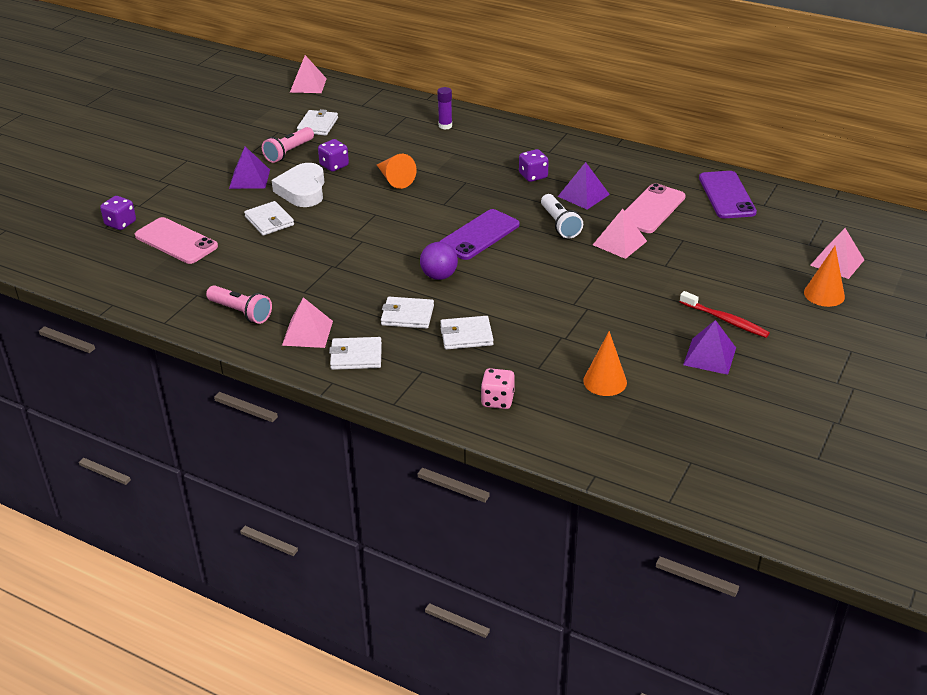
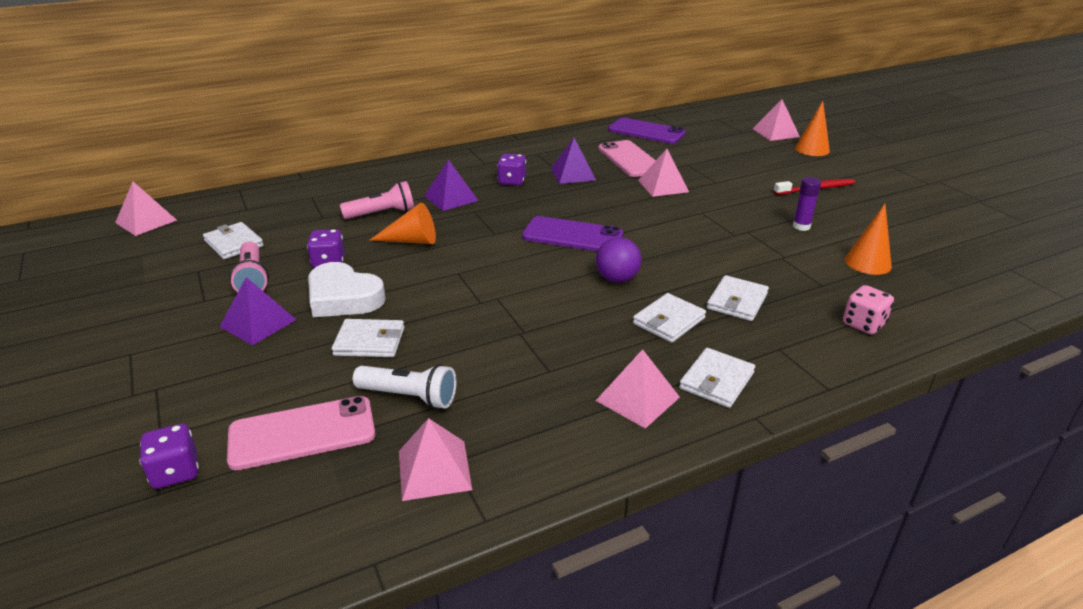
camera: 55 degrees left, 5 degrees down
(185, 292) = (434, 469): none -> pink pyramid
(241, 312) = (539, 436): pink flashlight -> pink flashlight (382, 213)
(445, 126) = (364, 186): purple glue stick -> purple glue stick (801, 226)
(479, 235) = (572, 235): purple phone -> purple phone turned 60 degrees counterclockwise
(560, 224) = (604, 197): white flashlight -> white flashlight (409, 397)
(710, 356) = (861, 210): purple pyramid -> purple pyramid (451, 198)

